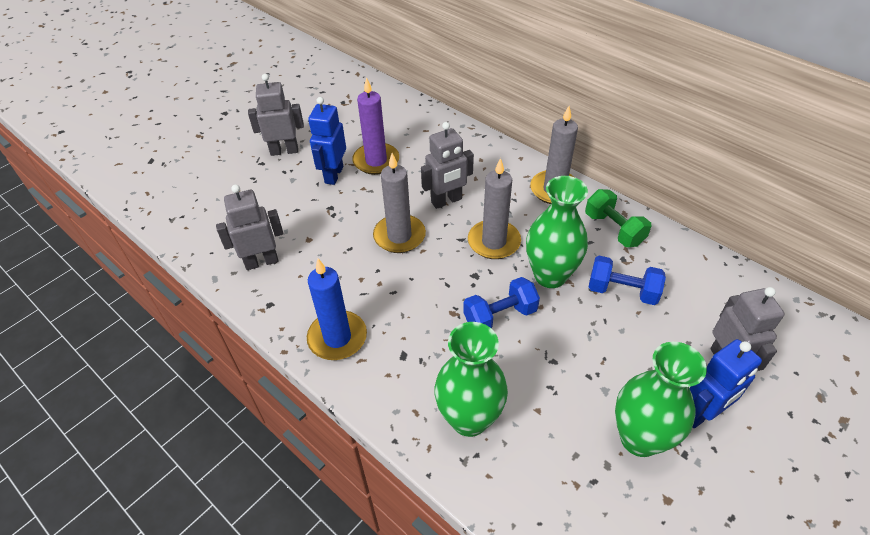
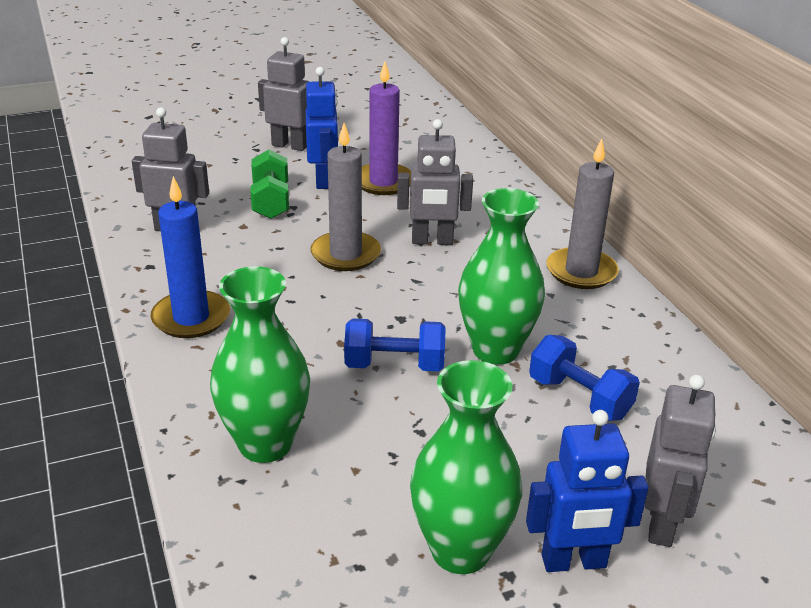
camera: 25 degrees right, 15 degrees down
(333, 175) = (323, 180): blue robot -> blue robot turned 135 degrees clockwise
(494, 242) = (454, 295): grey candle -> none
(614, 229) = (627, 334): green dumbbell -> green dumbbell (271, 201)

